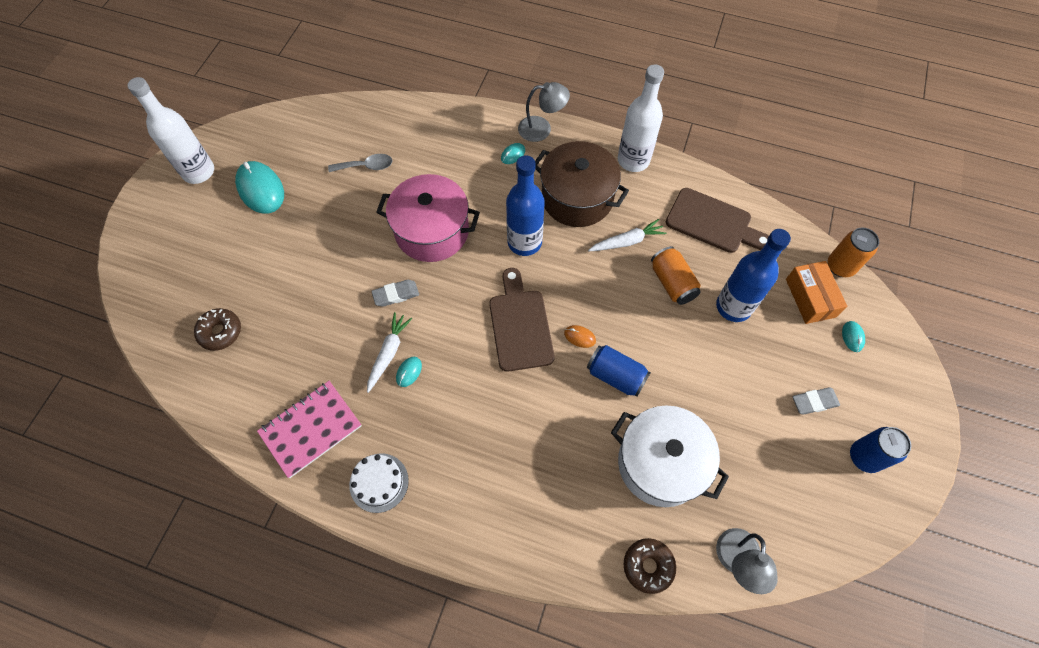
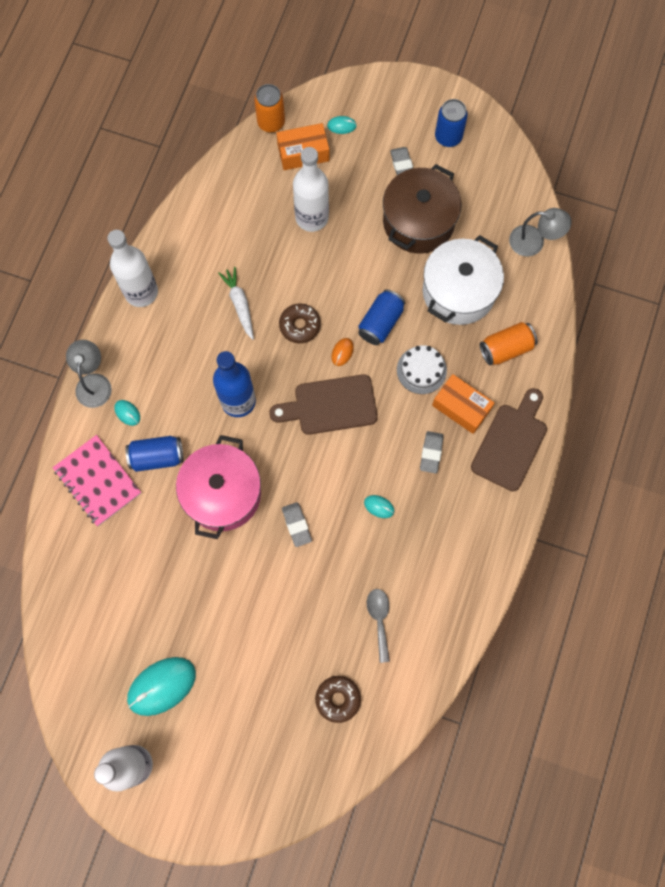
camera: 90 degrees left, 10 degrees up
(311, 429) = (436, 593): pink notebook -> pink notebook (97, 481)
(366, 166) = (135, 570): grey spoon -> grey spoon (379, 619)
(379, 482) = (483, 526): white cake -> white cake (421, 370)
(388, 353) = (360, 527): white carrot -> none
(465, 427) = (431, 453): none -> grey eraser
(470, 178) = (157, 457): none -> blue can
(518, 462) = (461, 407): none -> orange box
(577, 198) = (186, 349): brown pot -> brown pot (418, 222)
(648, 566) = (541, 308): brown donut -> brown donut (300, 325)
(672, 283) = (286, 267): orange can -> orange can (506, 348)
(713, 222) = (220, 224): brown cutting board -> brown cutting board (511, 443)
(733, 307) = (312, 217): blue bottle -> white bottle

